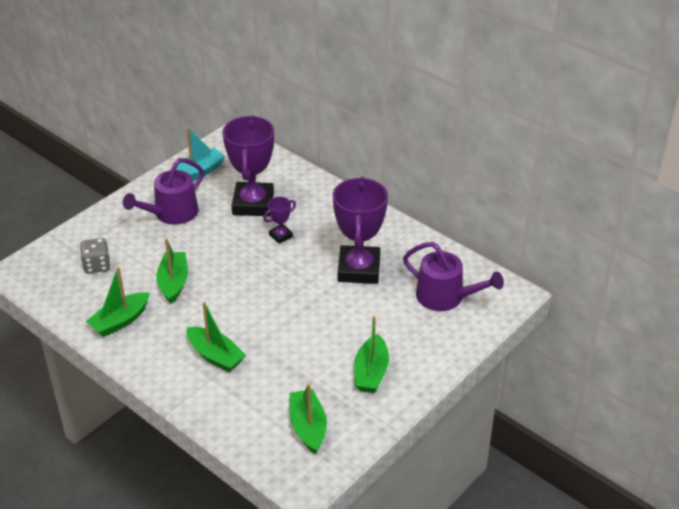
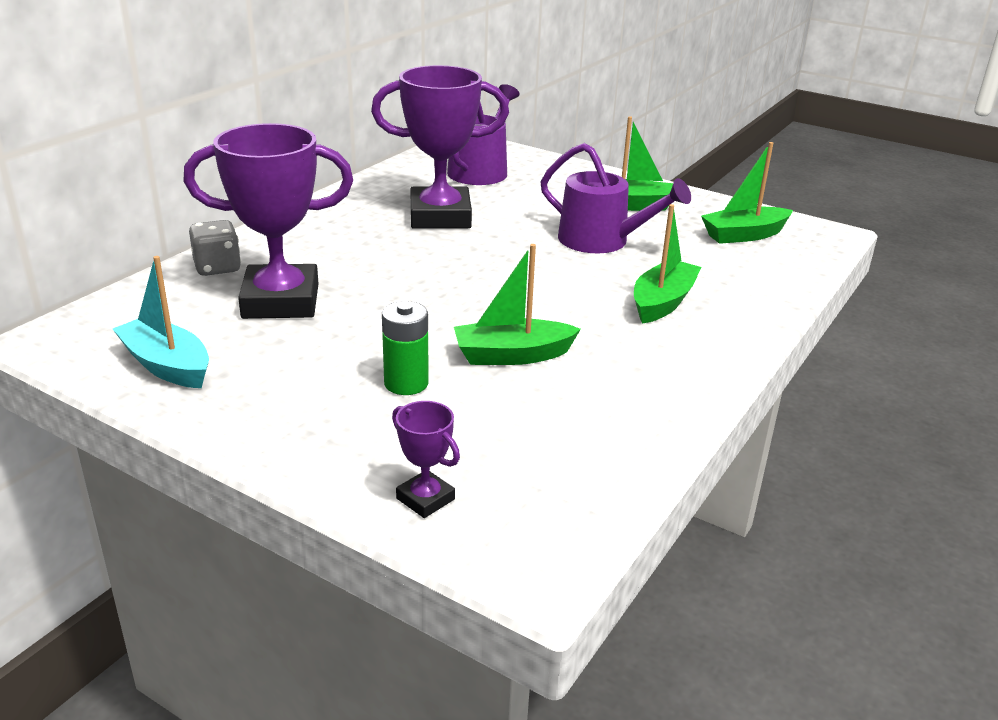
camera: 100 degrees left, 10 degrees down
(97, 265) = (486, 449): grey dice -> grey dice (217, 267)
(120, 321) = (632, 397): green boat -> none
(159, 244) = (406, 383): none -> green battery
(172, 213) = (308, 381): purple watering can -> purple watering can (601, 241)
(280, 236) = (370, 272): purple trophy -> purple trophy (425, 499)

